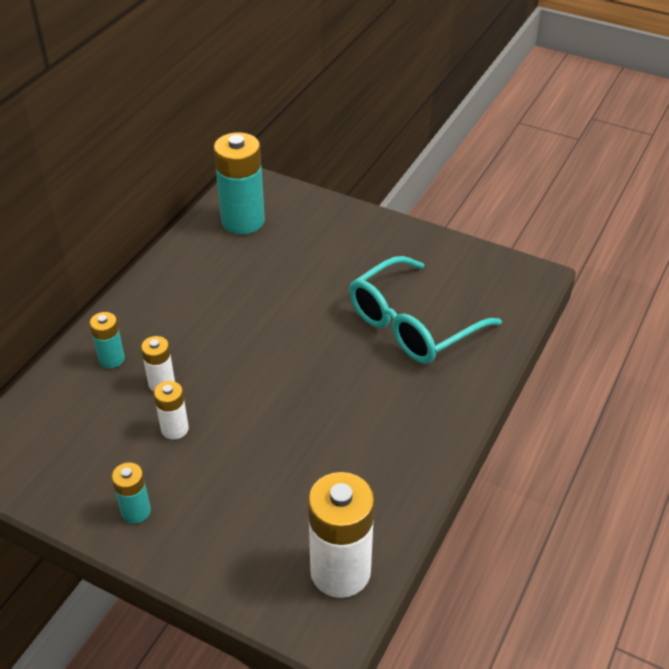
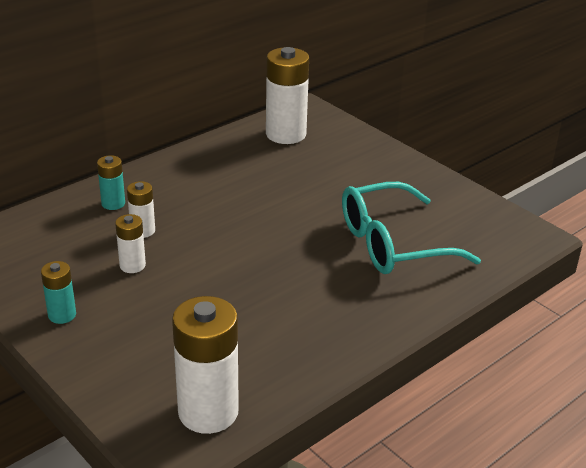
camera: 20 degrees right, 10 degrees down
(243, 221) = (286, 134): turquoise battery -> white battery

